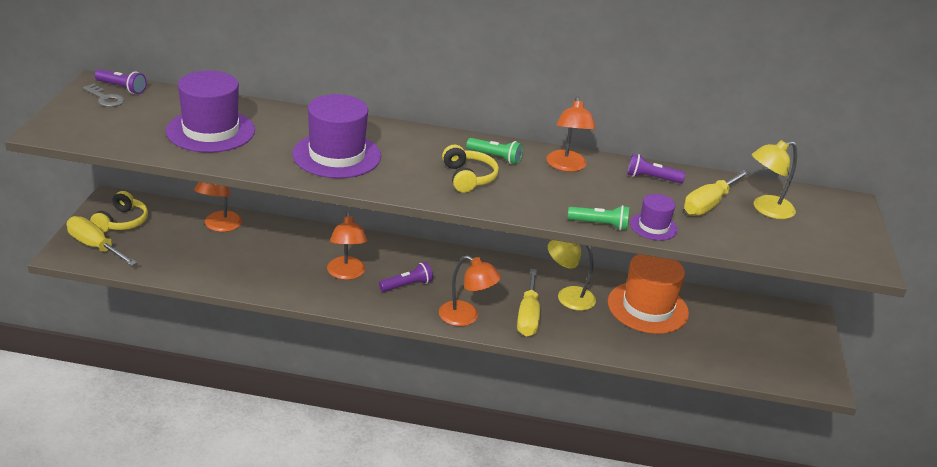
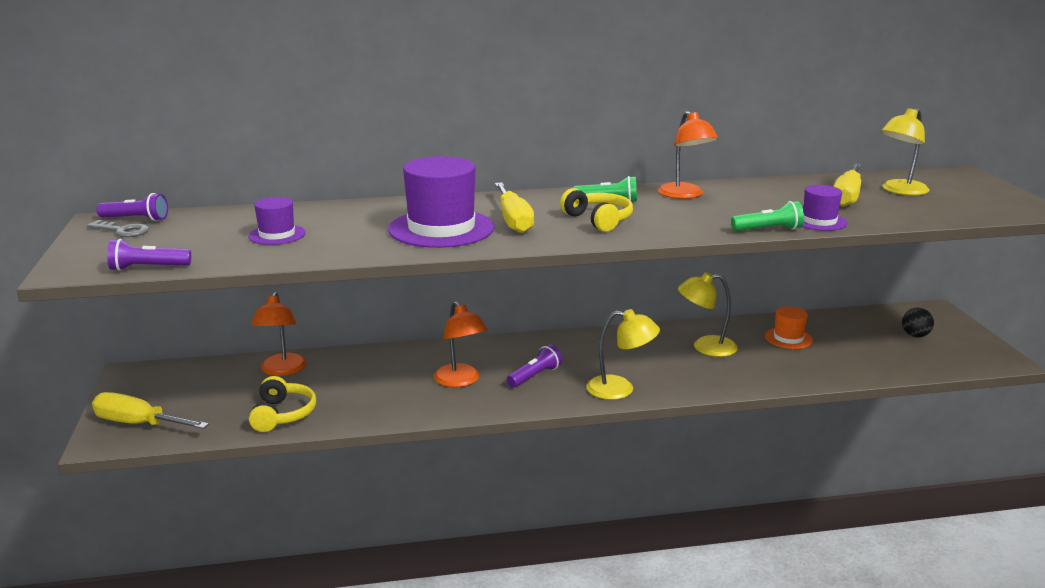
camera: 15 degrees left, 10 degrees down
(122, 222) = (158, 392): yellow headphones -> yellow headphones (283, 414)
(210, 131) = (277, 235): purple hat -> purple hat, size x0.52
(466, 317) = (620, 389): orange lamp -> yellow lamp
(528, 316) = (682, 373): yellow screwdriver -> yellow screwdriver (513, 220)
(647, 307) = (788, 338): orange hat -> orange hat, size x0.52
(651, 178) = (773, 189): purple flashlight -> purple flashlight (148, 268)
(766, 336) = (915, 335): none -> black ball

